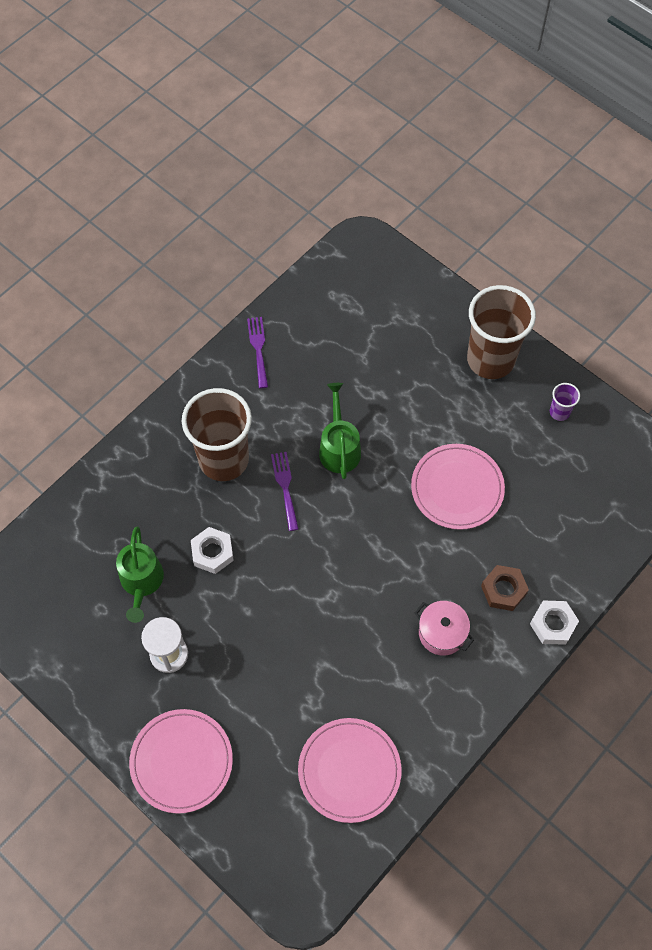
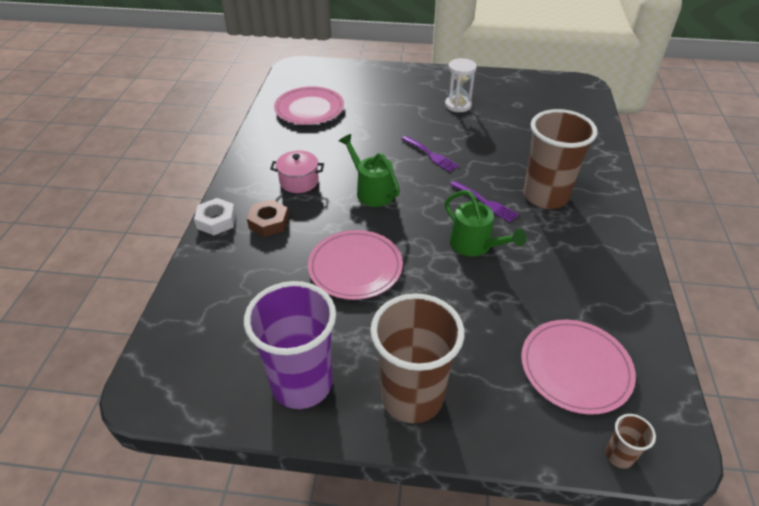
camera: 145 degrees right, 20 degrees down
(141, 582) = (511, 122): green watering can -> green watering can (371, 191)
(181, 761) = (404, 78): pink plate -> pink plate (575, 368)
(212, 552) = (489, 151): white nut -> none
(258, 349) = (621, 279): purple fork -> purple fork (431, 155)
(394, 257) = (619, 455): none -> brown cup
(559, 412) = (302, 384): purple cup -> purple cup, size x2.38

